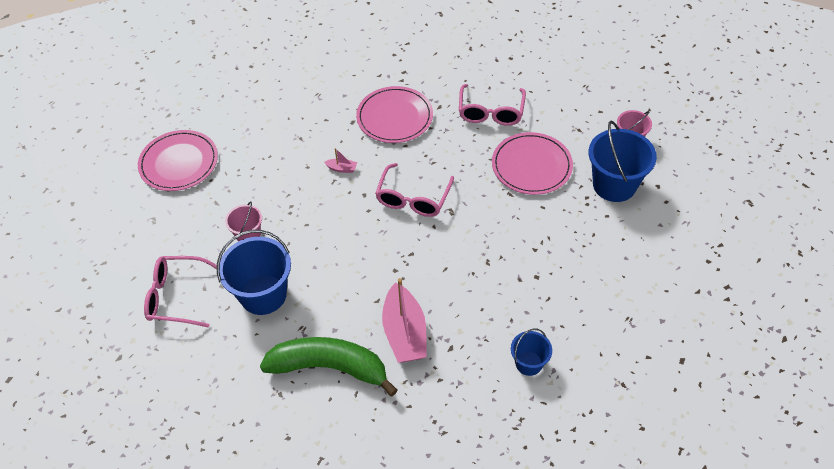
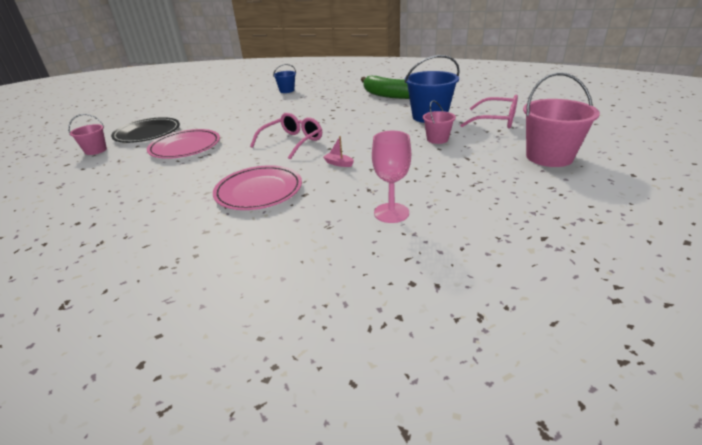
camera: 160 degrees left, 20 degrees down
(136, 219) = (549, 157): none -> pink bucket
(179, 163) = (513, 188): pink plate -> none
(275, 116) = (391, 213): none -> pink goblet
(405, 333) = (344, 100): pink boat -> none
(491, 112) = (166, 181): pink glasses -> none
(614, 185) = (147, 133): blue bucket -> black plate

